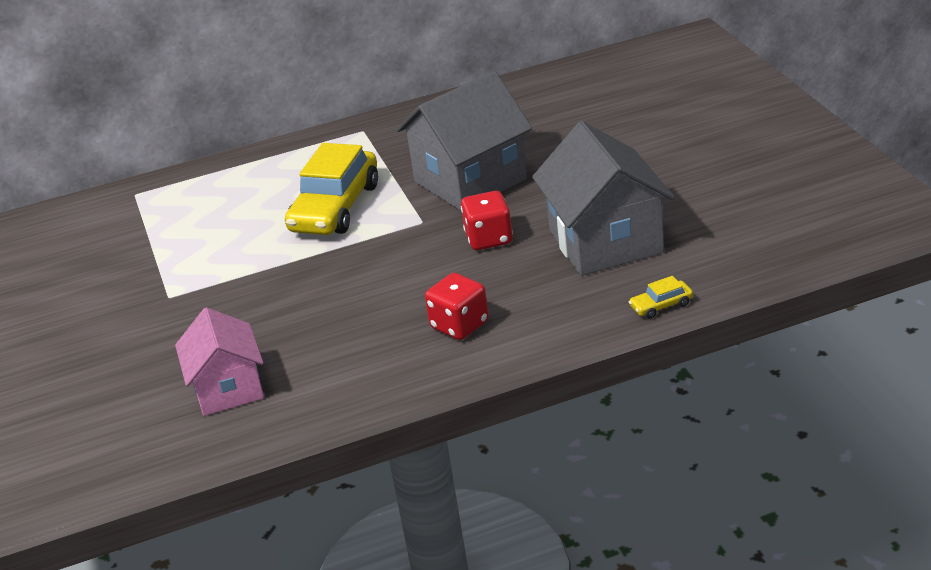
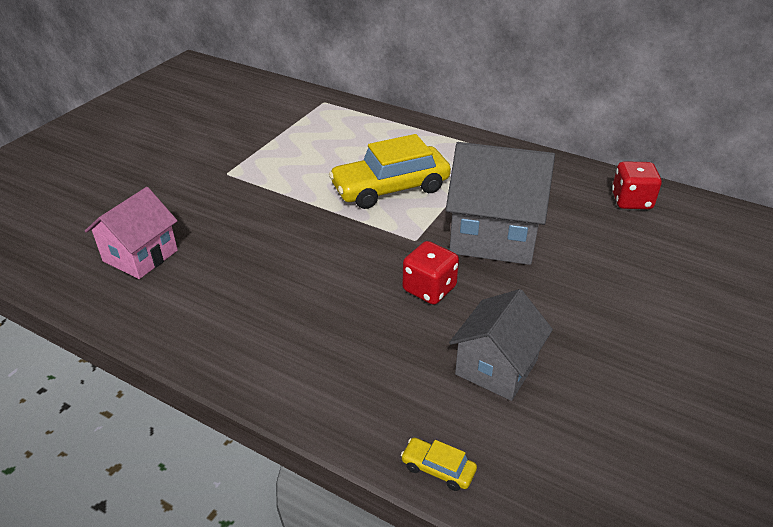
camera: 45 degrees right, 5 degrees up
(459, 325) = (300, 337): red dice -> red dice (631, 201)
(605, 241) = (496, 367): grey house -> grey house, size x0.64

